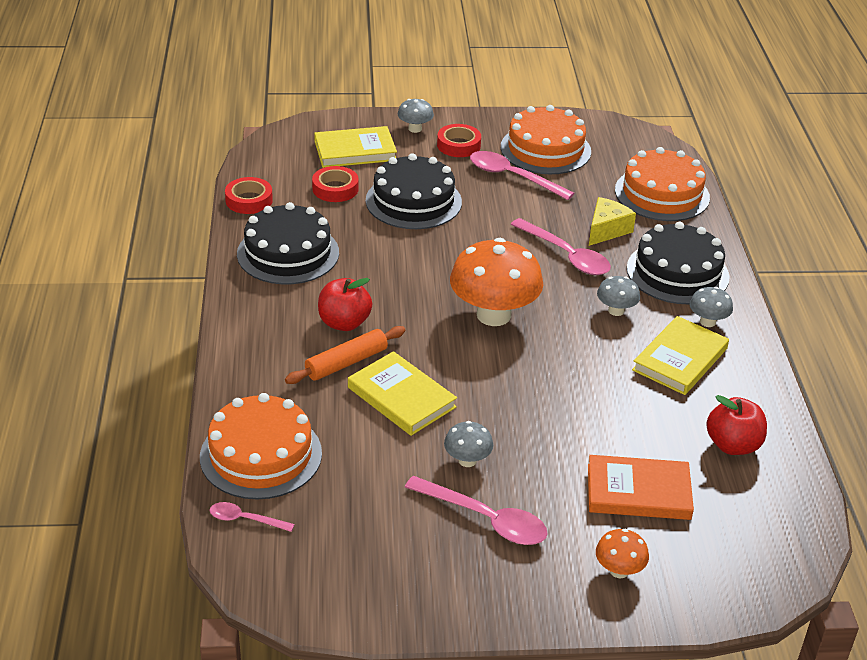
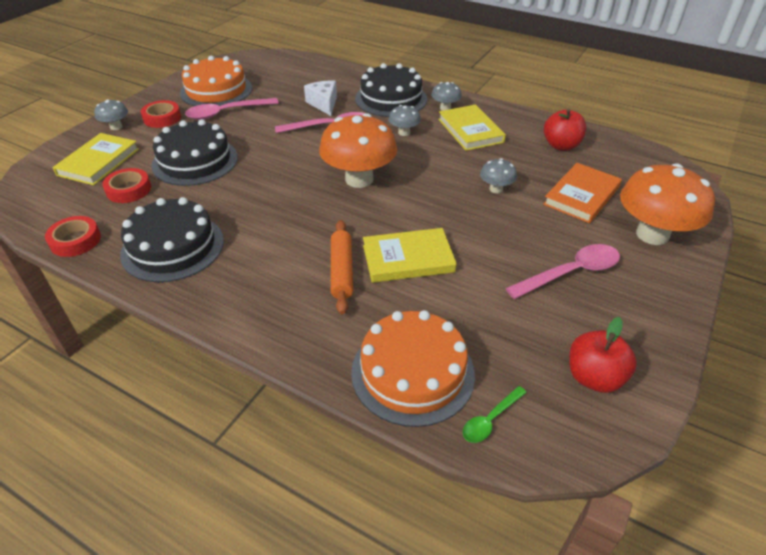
camera: 55 degrees left, 5 degrees up
(245, 519) = (490, 420): pink spoon -> green spoon
(344, 323) = (293, 252): red apple -> red apple (594, 377)
(467, 460) = (502, 255): grey mushroom -> grey mushroom (496, 189)
(606, 230) = (324, 104): yellow cheese -> white cheese
(619, 570) = (652, 234): orange mushroom -> orange mushroom, size x2.13
(662, 194) = (313, 73): orange cake -> none

